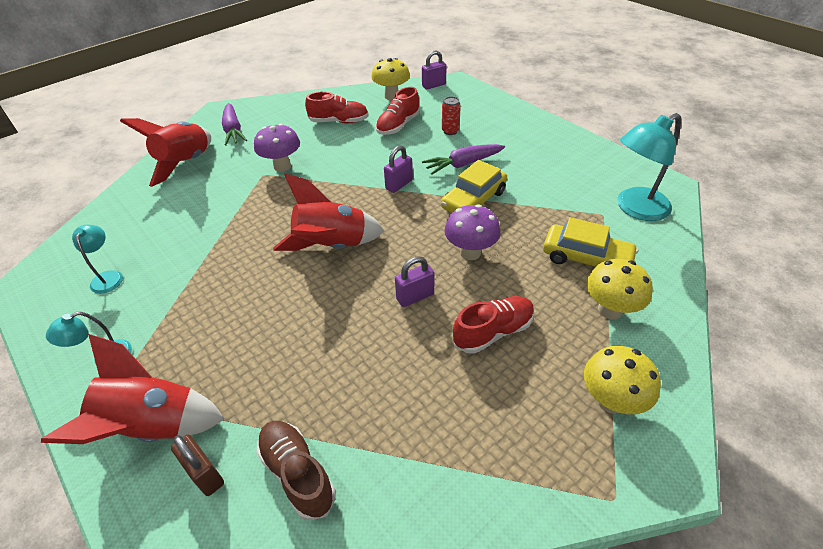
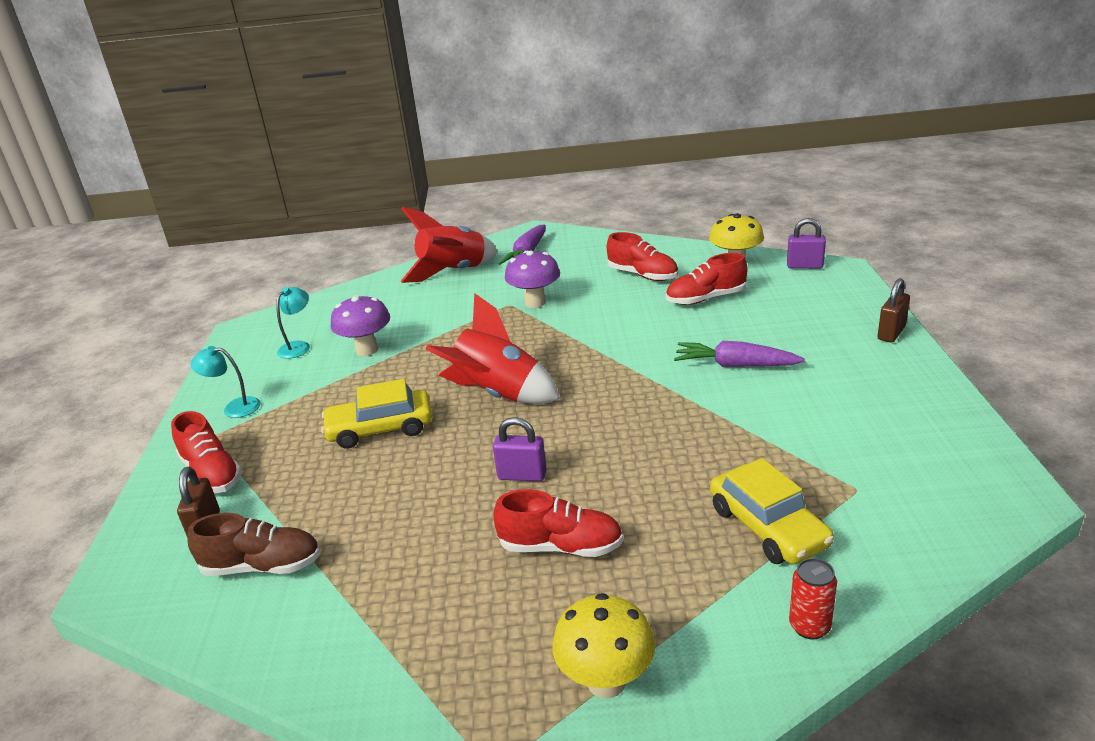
camera: 40 degrees right, 15 degrees down
(153, 426) = (212, 473): red rocket -> red shoe
(297, 473) = (262, 566): brown shoe -> brown shoe turned 90 degrees clockwise
(399, 185) = (633, 361): purple padlock -> none
(450, 131) = (763, 324): red can -> red can (809, 626)
(470, 252) = (631, 459): purple mushroom -> purple mushroom (367, 350)
(473, 200) = (701, 407): yellow car -> yellow car (380, 429)
(523, 114) = (891, 333): none -> brown padlock
(609, 310) = (726, 594): yellow mushroom -> none
(635, 208) = (917, 502): turquoise lamp -> none

